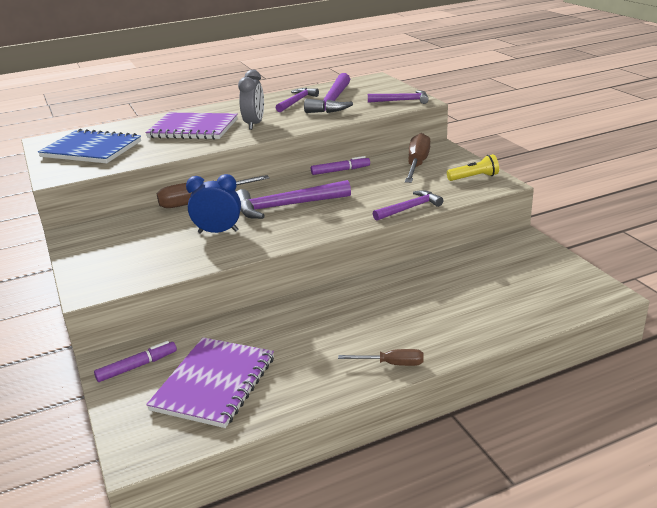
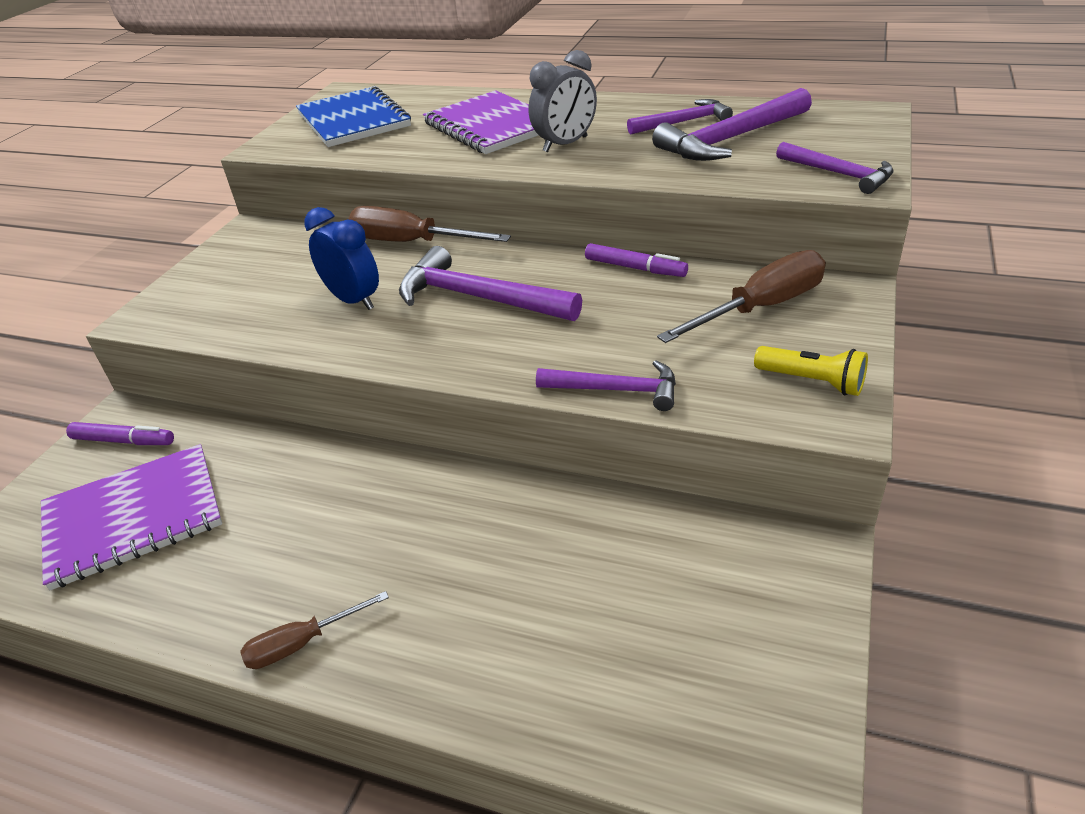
camera: 45 degrees right, 10 degrees up
(392, 364) = (302, 643): brown screwdriver -> brown screwdriver turned 105 degrees clockwise

